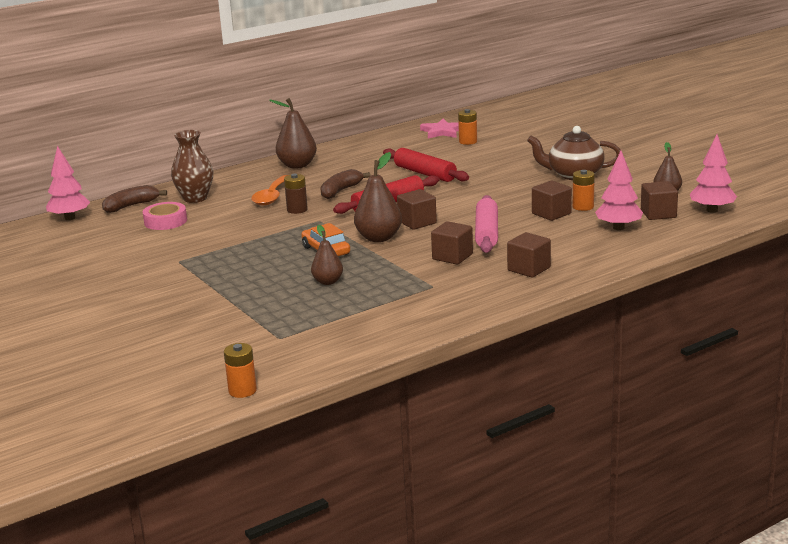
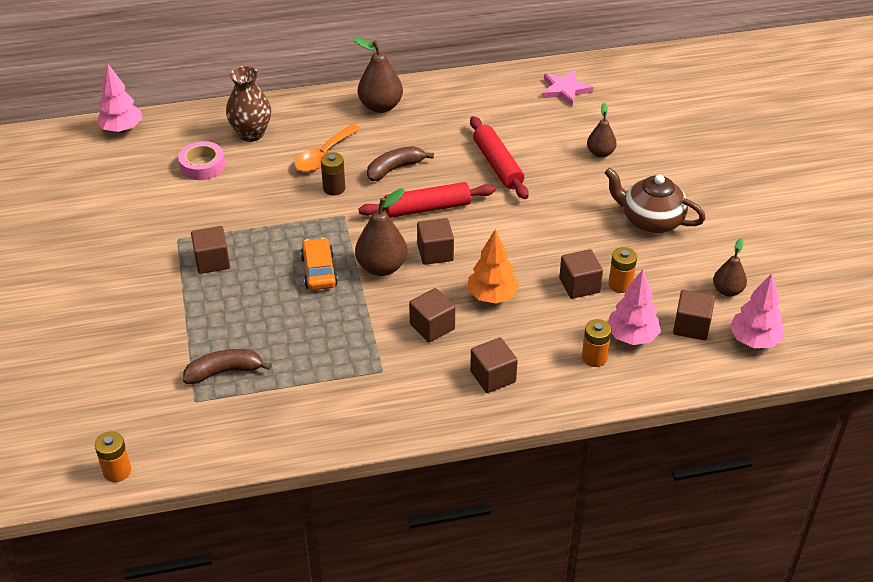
camera: 20 degrees right, 20 degrees up
(131, 206) = (186, 127): brown banana -> brown banana (224, 372)
(223, 265) = (212, 261): none -> brown cube
(328, 282) = (290, 325): brown pear -> brown pear (600, 153)
(468, 141) = (579, 118): orange battery -> orange battery (594, 358)
(487, 233) = (492, 296): pink rolling pin -> orange tree

